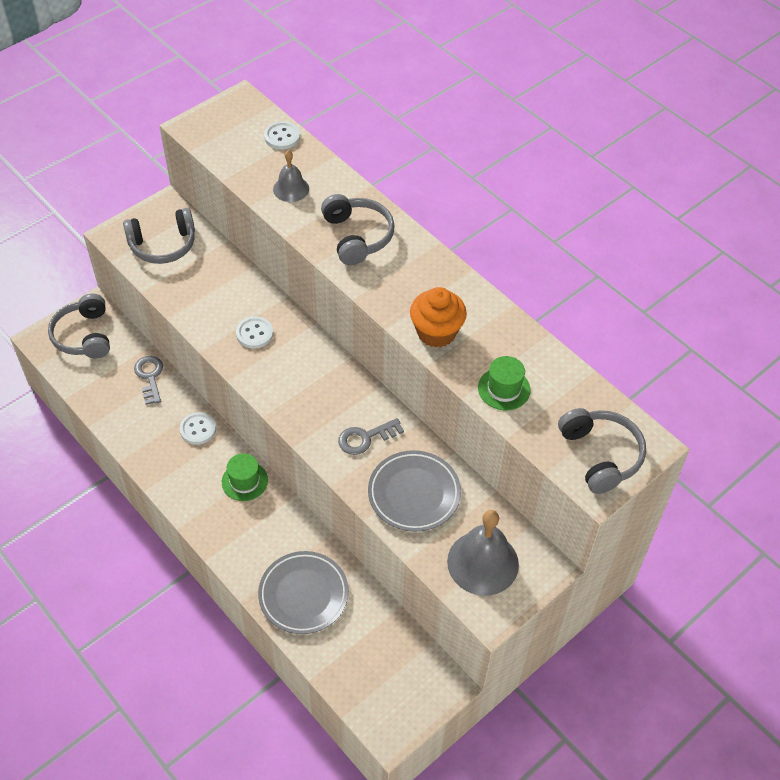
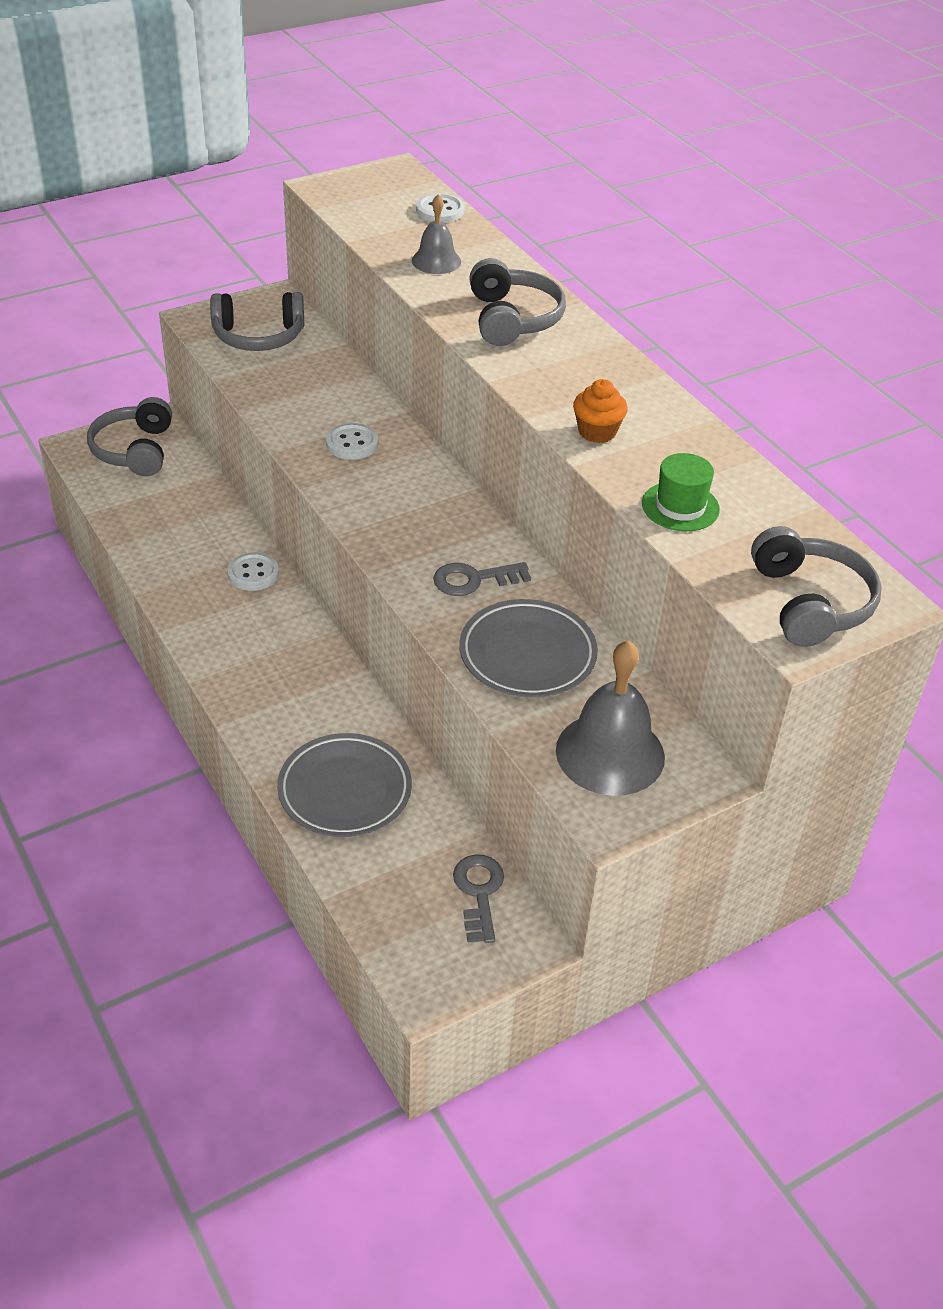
camera: 10 degrees right, 10 degrees down
(150, 377) = (206, 506): grey key -> grey key (479, 893)
(244, 481) = (300, 642): green hat -> none
(436, 332) = (597, 432): orange cupcake -> orange cupcake, size x0.67

